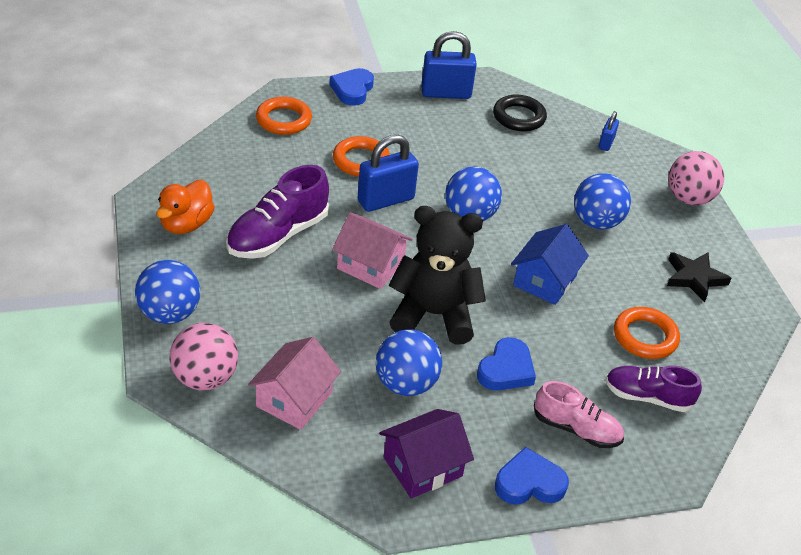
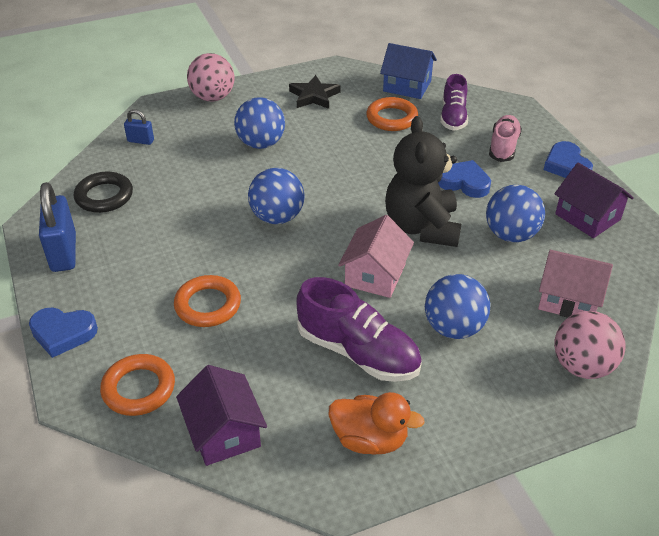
camera: 95 degrees left, 0 degrees up
(169, 313) = (515, 416): blue ball -> blue ball (453, 328)
(226, 154) = (224, 432): none -> purple house
(386, 200) = (271, 277): blue padlock -> none
(545, 280) = (349, 168): blue house -> blue house (407, 86)

